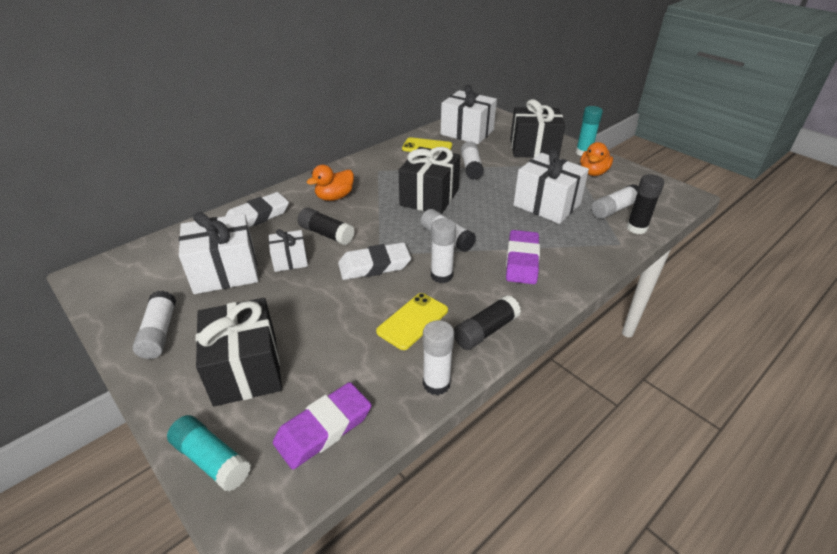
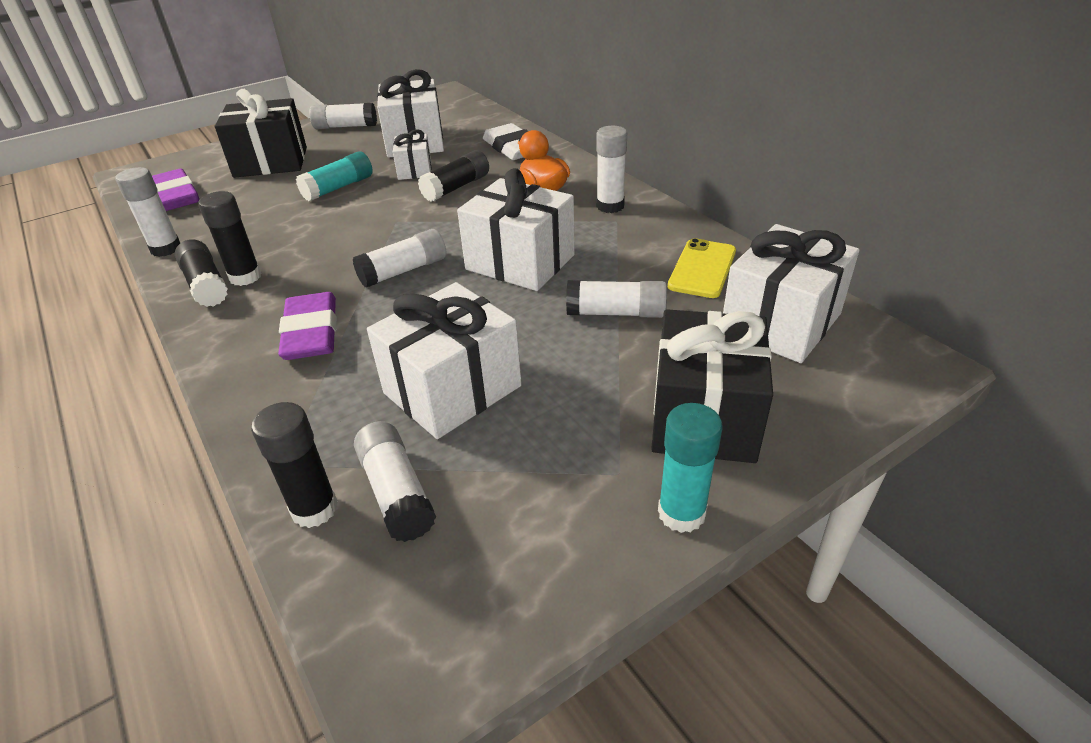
camera: 100 degrees right, 0 degrees up
(211, 459) = (193, 158): turquoise glue stick -> turquoise glue stick (338, 187)
(374, 265) = (375, 217): white eraser -> none
(412, 321) = (262, 239): yellow phone -> none
(429, 197) = (520, 262): black gift -> white gift
(441, 275) = (325, 261): white glue stick -> white glue stick (610, 206)
(470, 312) = (245, 277): none -> black glue stick
(522, 261) = (311, 332): purple eraser -> purple eraser turned 60 degrees clockwise
(593, 172) = (568, 502): orange duck -> none

